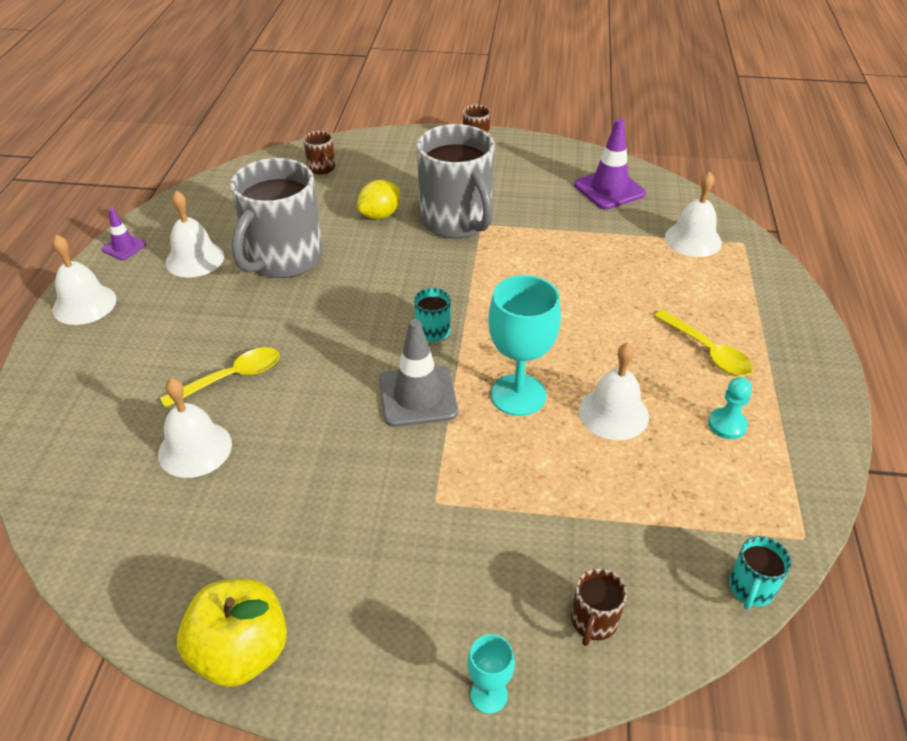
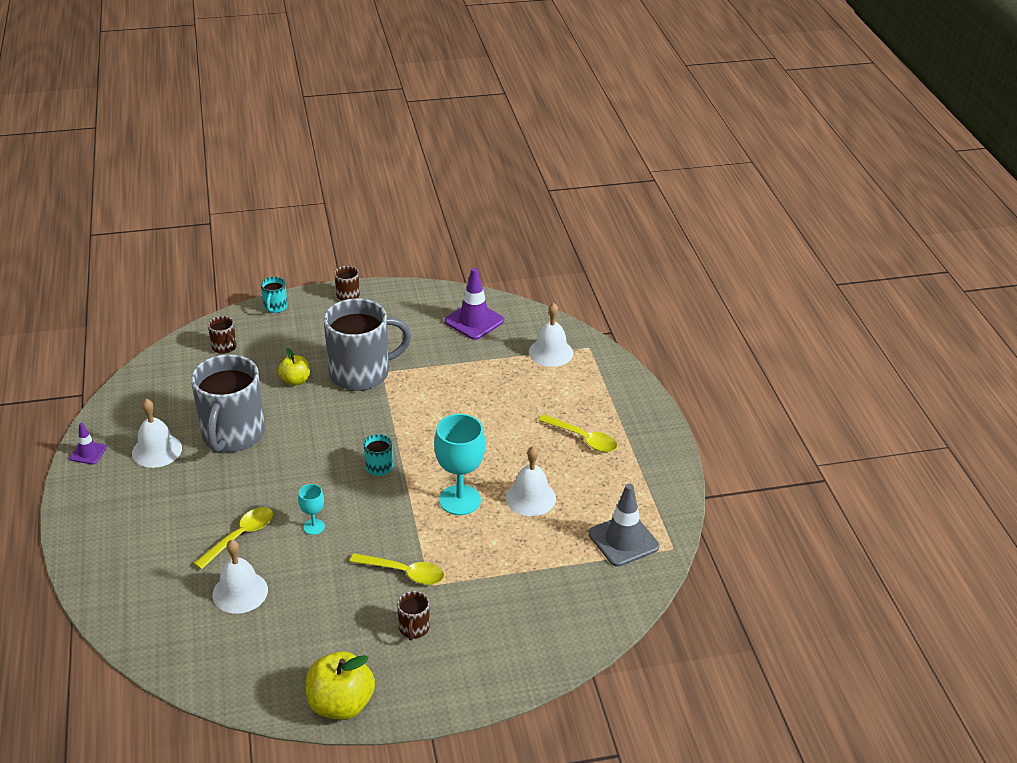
camera: 20 degrees left, 5 degrees down
(84, 304) = (84, 507): white bell -> none
(380, 215) = (295, 380): yellow lemon -> yellow apple
(408, 476) = (403, 573): none -> yellow spoon
(418, 396) = (388, 517): grey traffic cone -> grey traffic cone (623, 540)
(456, 221) = (361, 373): grey mug -> grey mug turned 60 degrees counterclockwise
(488, 695) = (506, 685): turquoise goblet -> turquoise goblet (314, 527)
(593, 621) = (557, 629): brown mug -> brown mug (414, 628)
(727, 425) = (608, 488): turquoise pawn -> none
(751, 588) = (646, 586): turquoise mug -> turquoise mug (275, 307)

